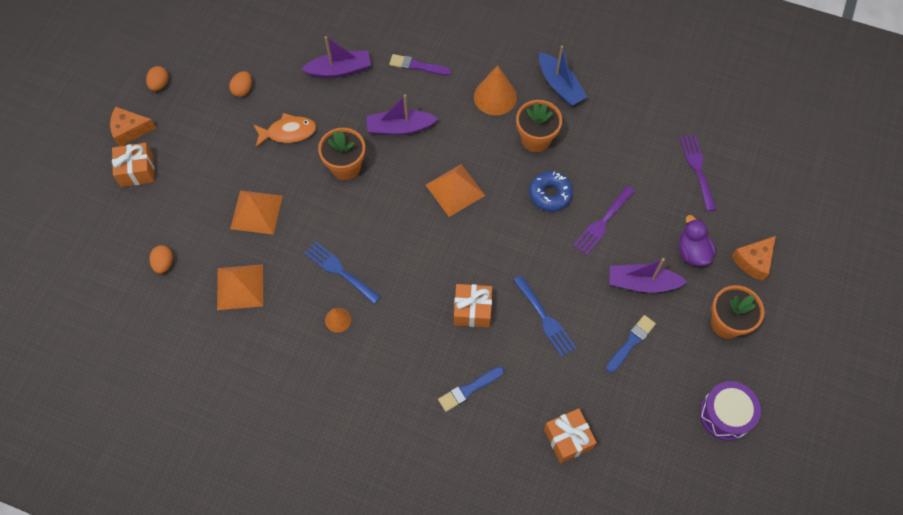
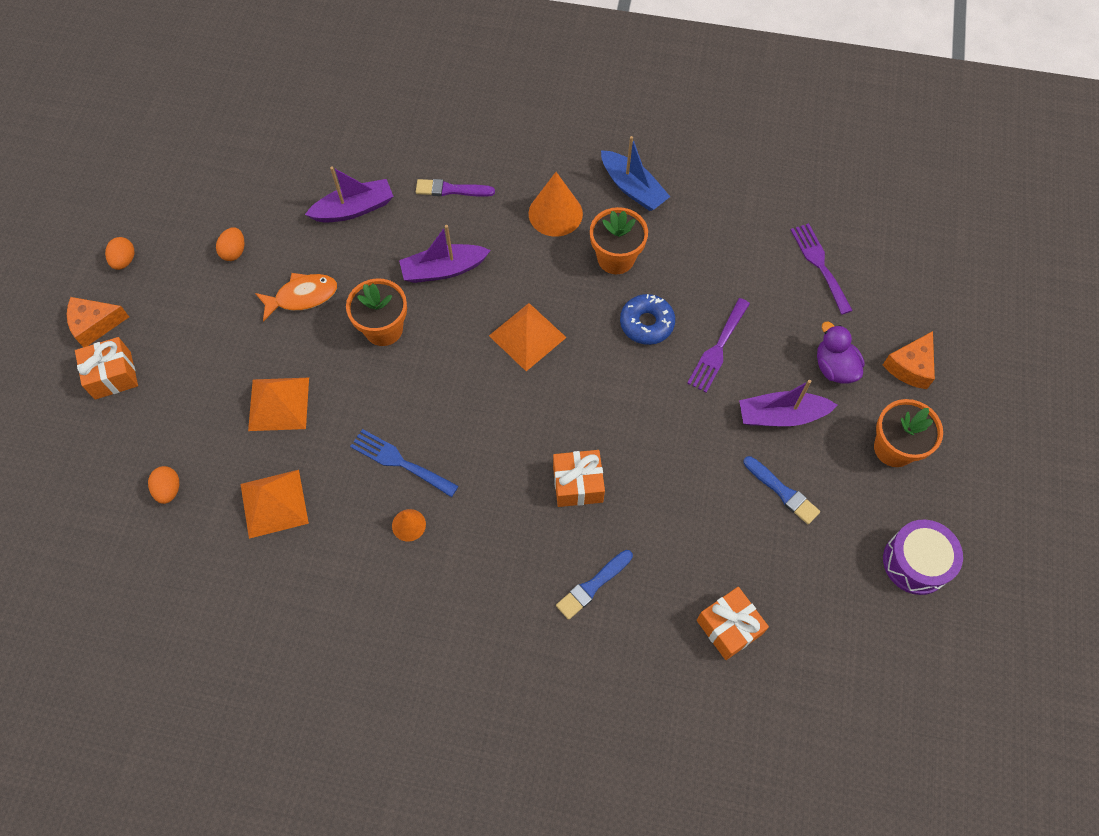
camera: 10 degrees left, 0 degrees up
(545, 319) = (671, 480): blue fork -> none
(631, 342) = (782, 492): blue brush -> blue brush turned 105 degrees clockwise

